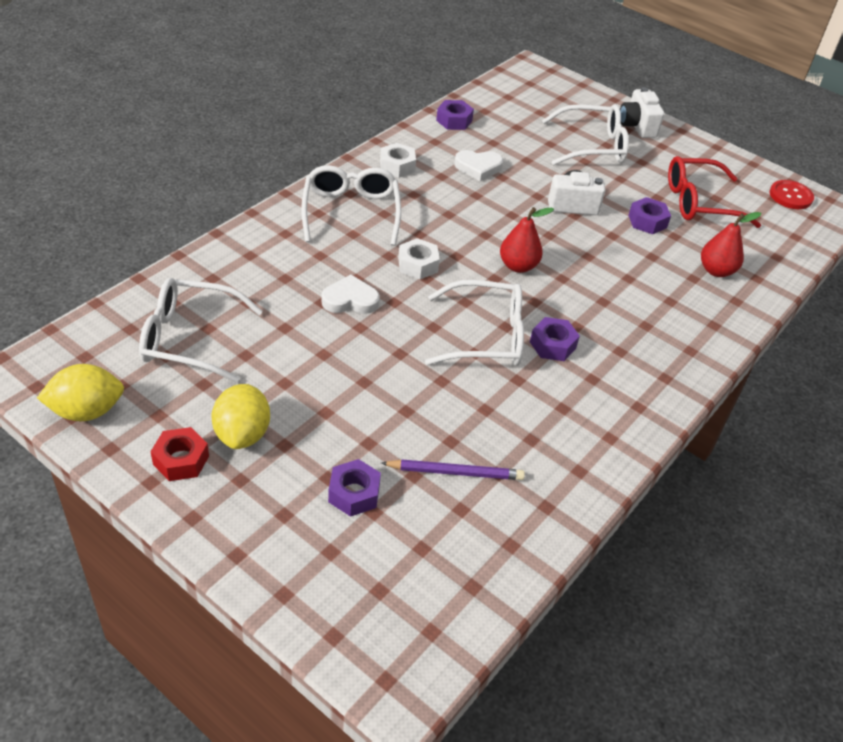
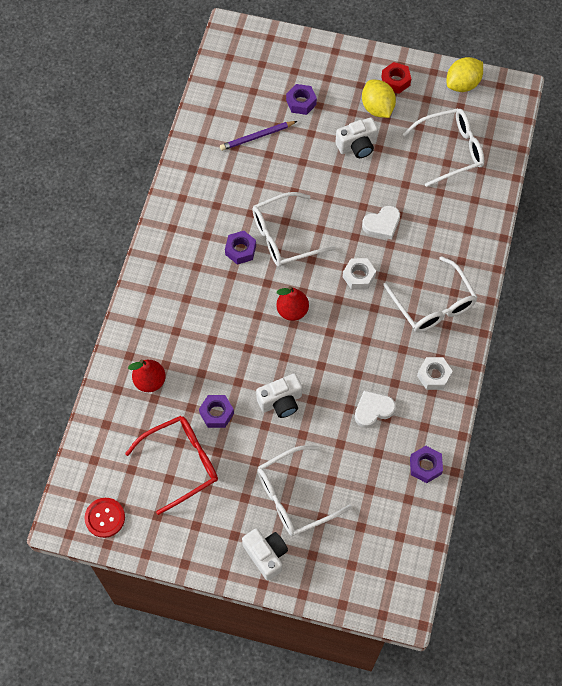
camera: 160 degrees right, 20 degrees up
(313, 397) = (357, 146): none -> white camera

